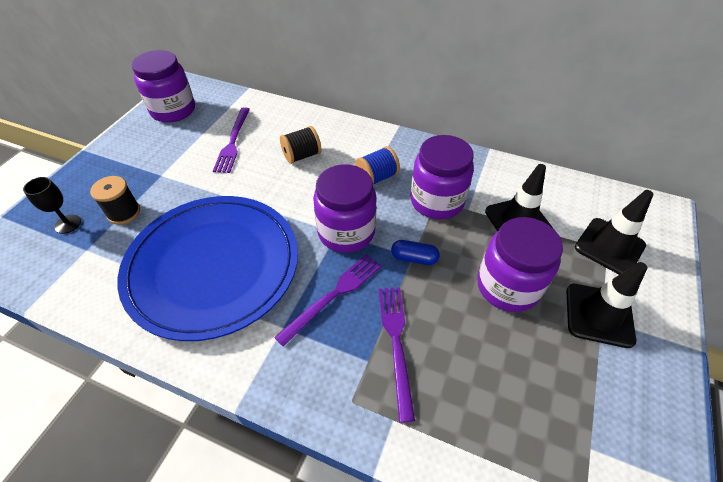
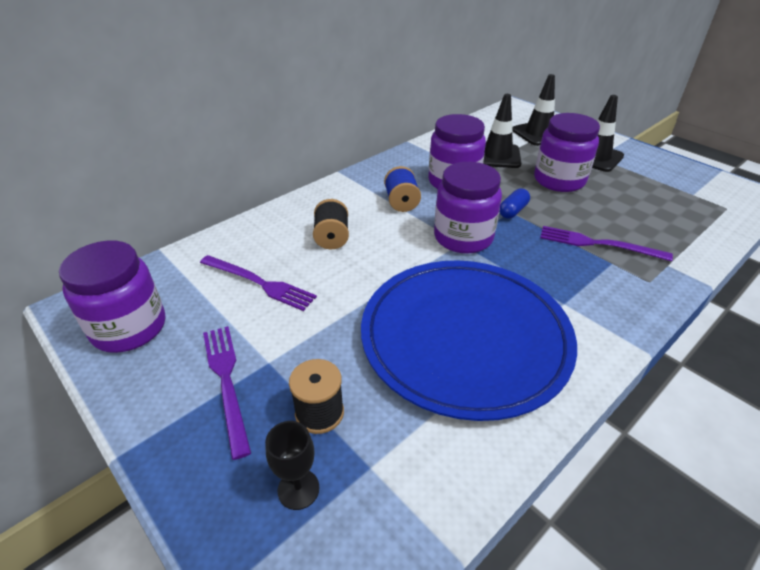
camera: 65 degrees left, 10 degrees down
(333, 295) = (537, 264): purple fork -> purple fork (226, 382)

